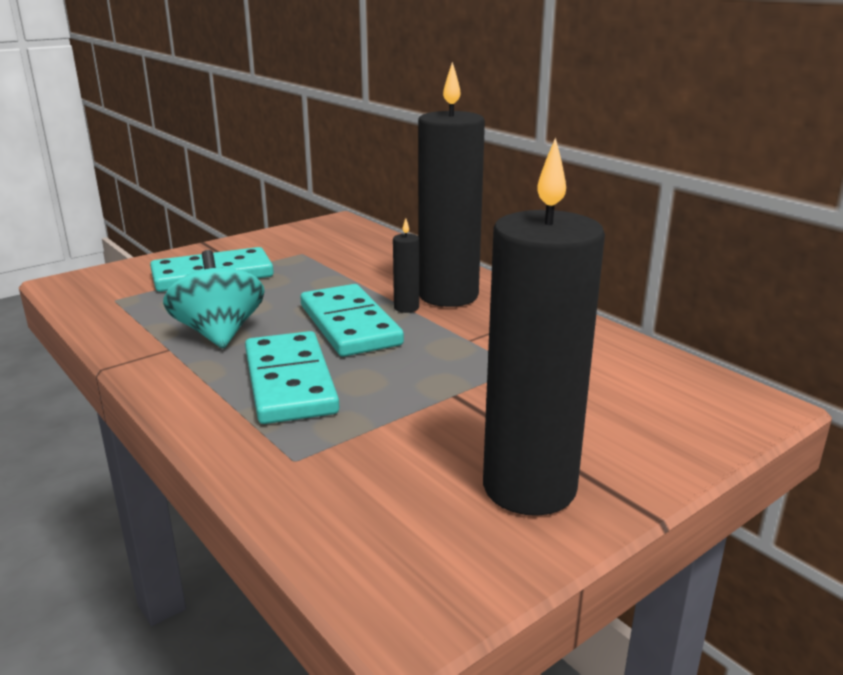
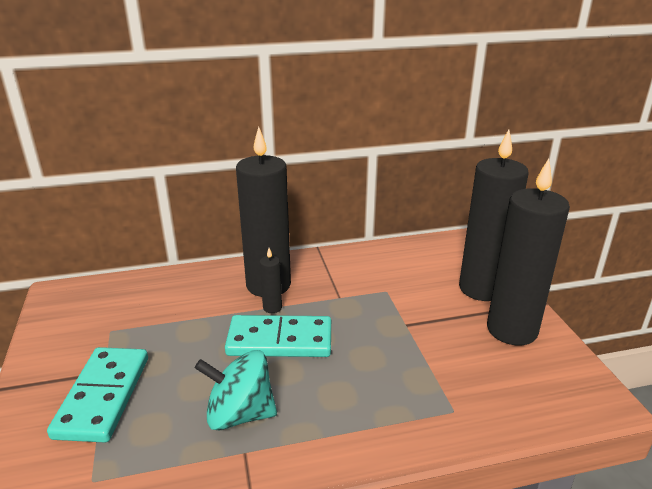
camera: 65 degrees left, 5 degrees up
(290, 382) = (350, 390): turquoise domino -> none
(621, 442) = (481, 288): none -> black candle

